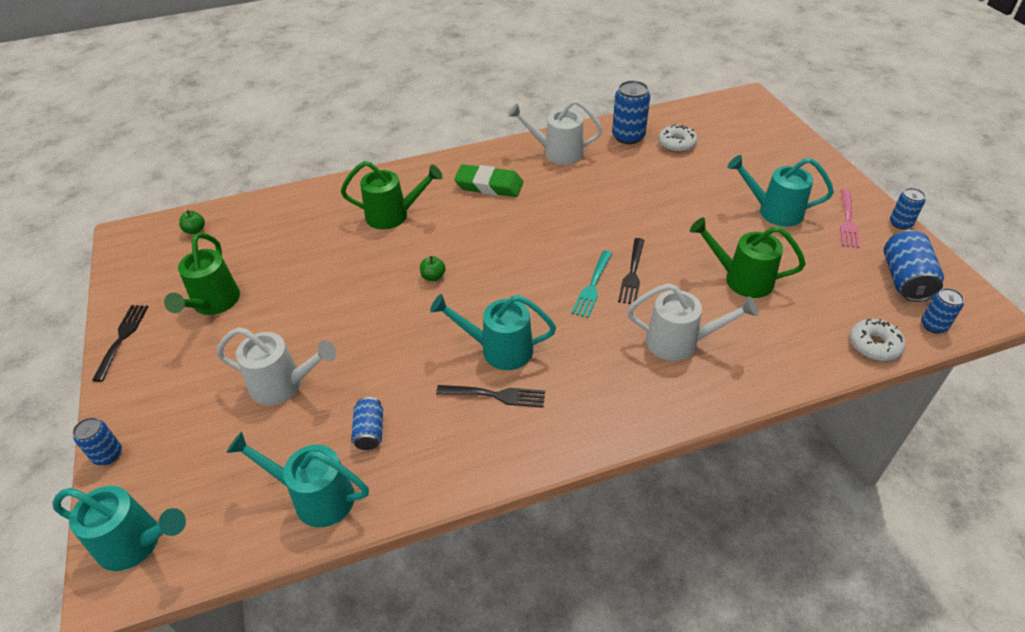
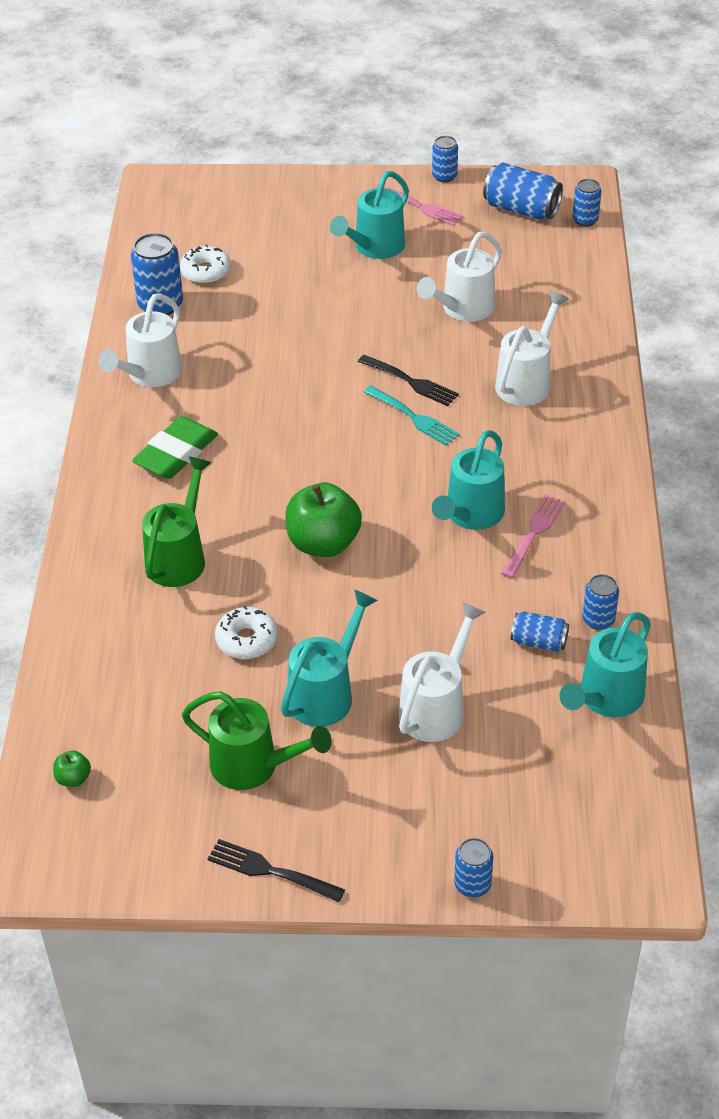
camera: 70 degrees left, 0 degrees up
(137, 543) = (609, 856): turquoise watering can -> turquoise watering can (326, 693)
(408, 468) = (598, 620): none -> blue can
(433, 277) = (323, 543): green apple -> green apple, size x2.28
(495, 395) = (534, 534): black fork -> pink fork
(741, 279) = (462, 309): green watering can -> white watering can
(874, 345) = (591, 264): white donut -> white donut (247, 640)

